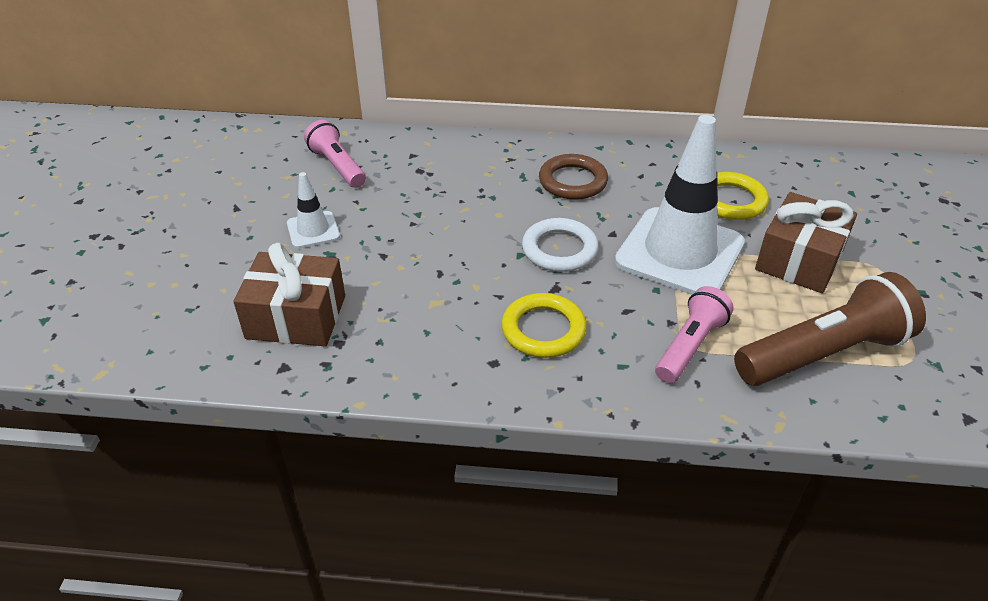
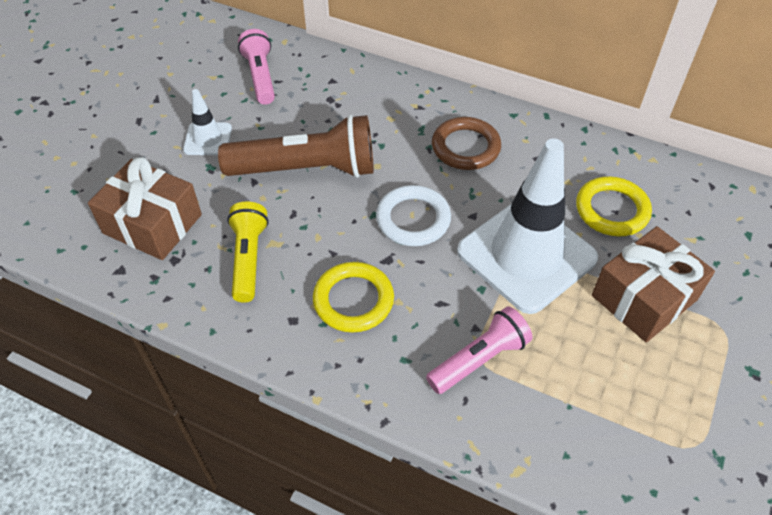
camera: 20 degrees right, 10 degrees up
(417, 322) = (248, 259): none -> yellow flashlight
(823, 354) = (606, 409): brown flashlight -> brown flashlight (306, 169)

